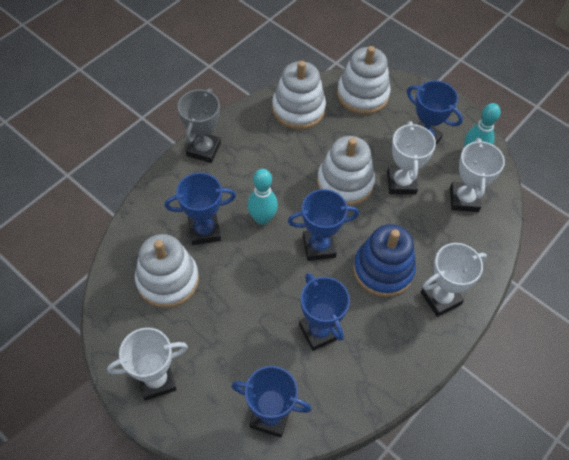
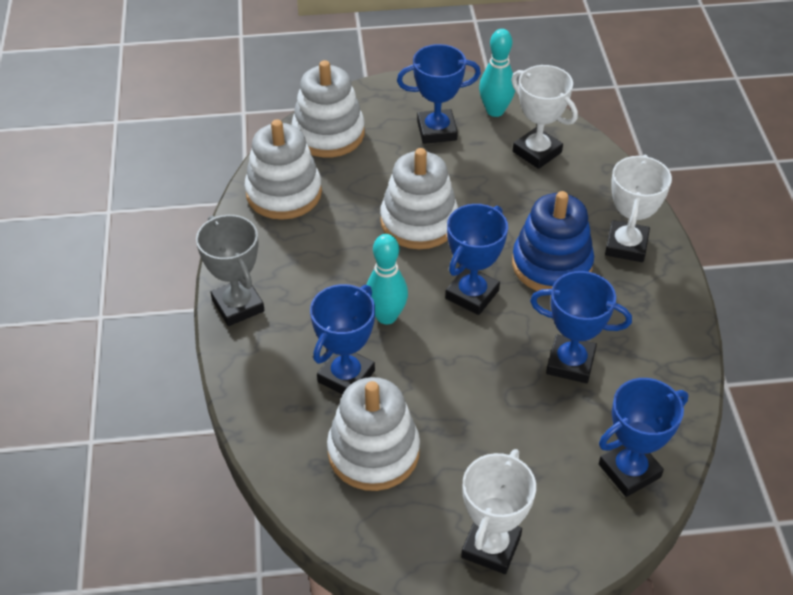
camera: 45 degrees left, 10 degrees down
(401, 183) = (468, 181): white trophy -> none

